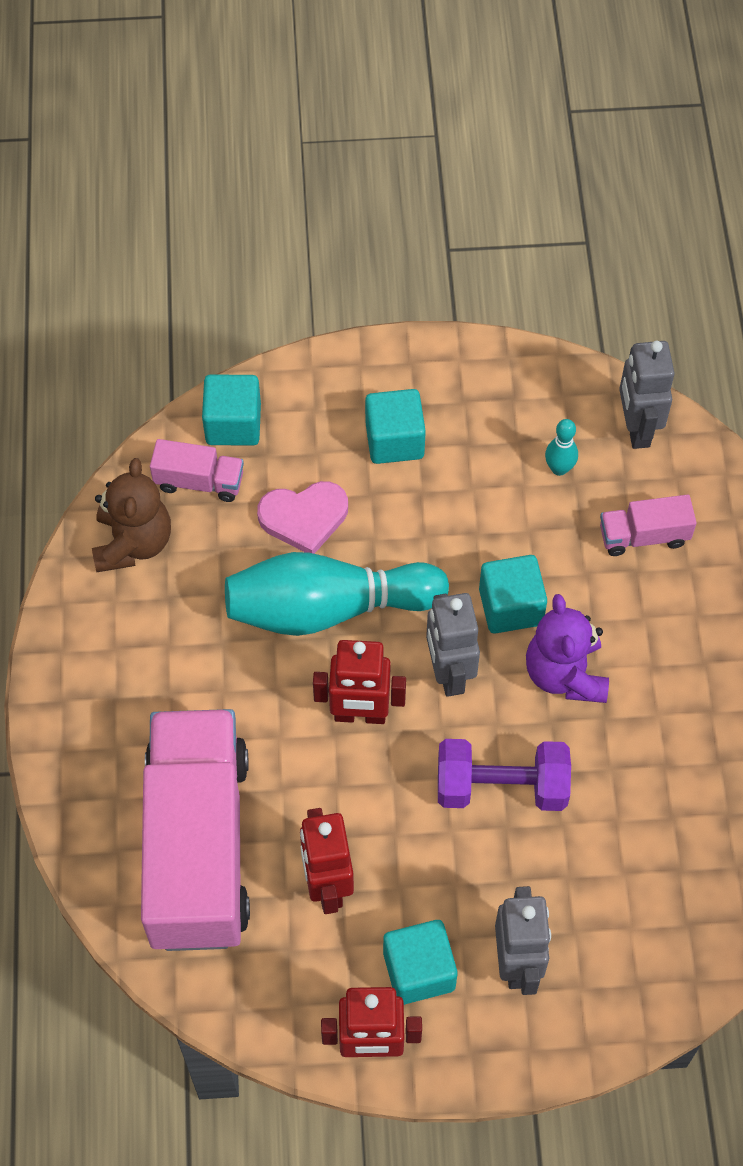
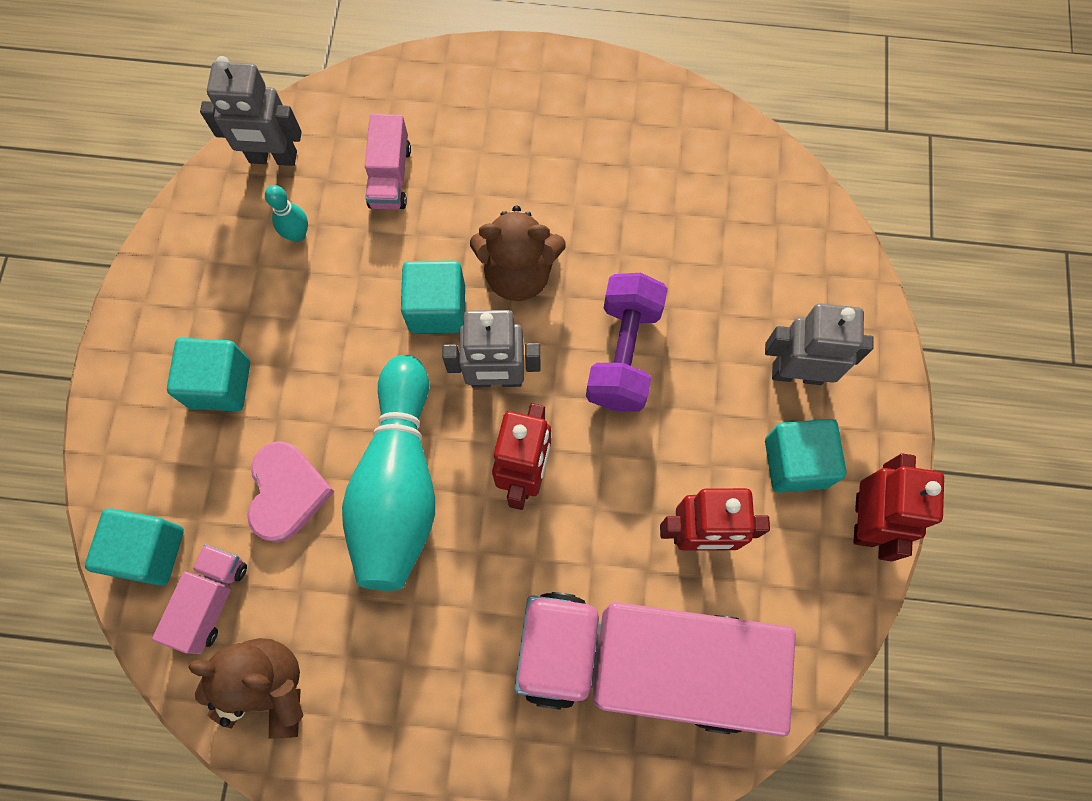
camera: 80 degrees left, 10 degrees up
(565, 674) = (518, 274): purple teddy bear -> brown teddy bear

